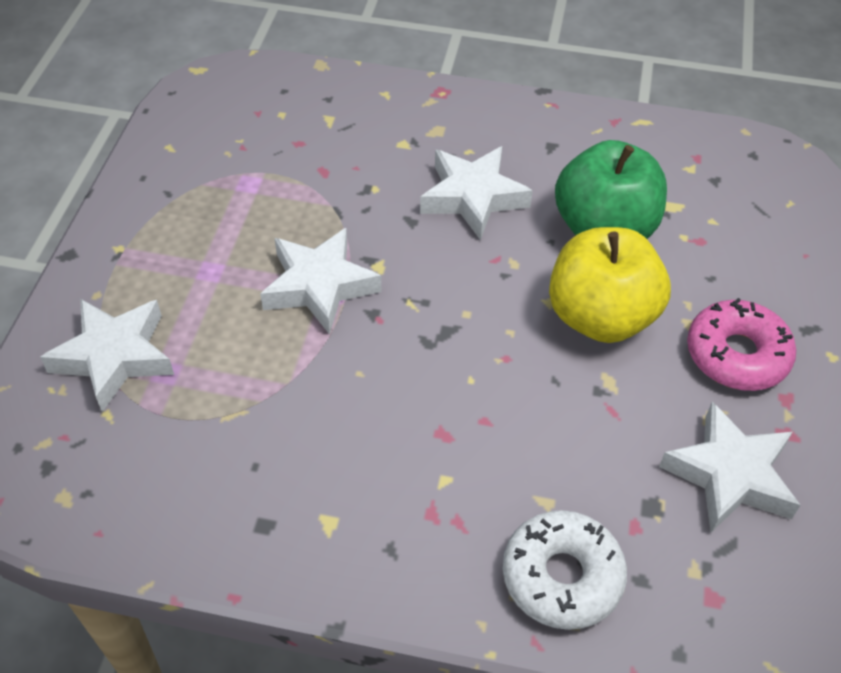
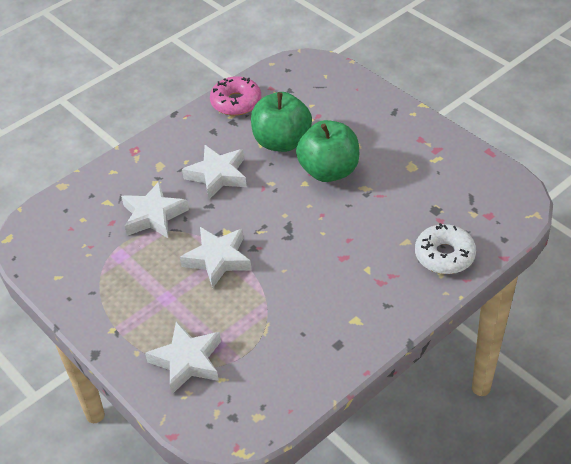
camera: 50 degrees left, 5 degrees down
(600, 317) = (329, 171): yellow apple -> green apple
(730, 475) = (441, 178): white star -> white star (153, 216)
(737, 355) = (387, 141): pink donut -> pink donut (236, 102)

